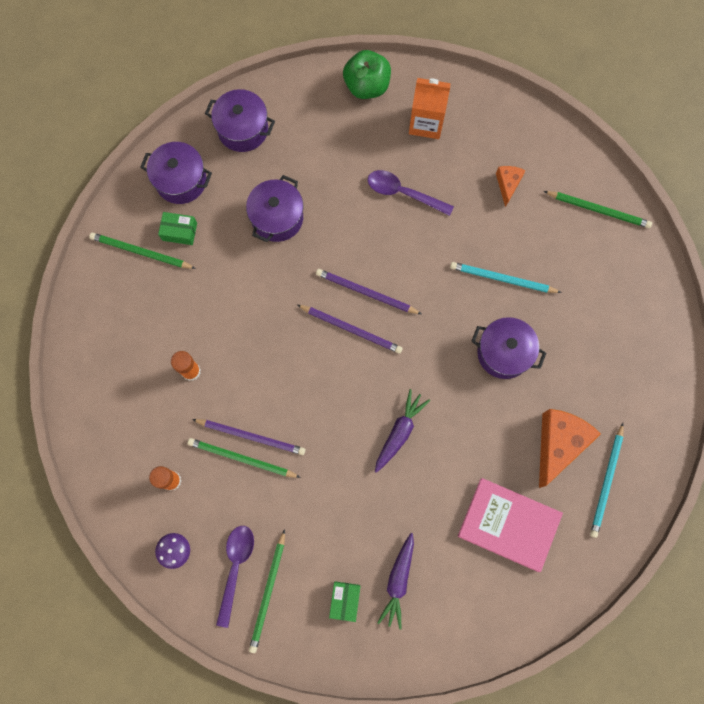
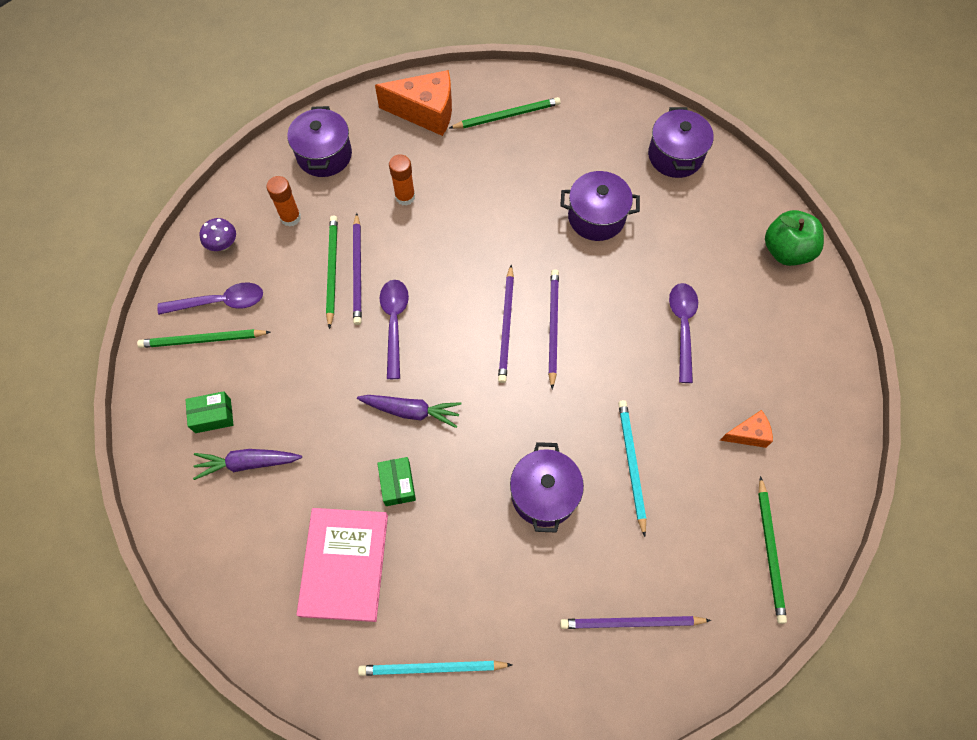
camera: 70 degrees right, 10 degrees down
(141, 252) = (507, 115): green pencil -> green pencil turned 75 degrees clockwise
(179, 231) = (542, 139): green box -> green box (397, 484)
(181, 180) = (595, 123): purple pot -> purple pot (324, 155)
(314, 420) = (394, 323): none -> purple spoon
(426, 122) = (776, 323): orange carton -> none
(558, 444) = (458, 593): orange cheese -> orange cheese (425, 112)
(618, 327) = (631, 622): none -> purple pencil

